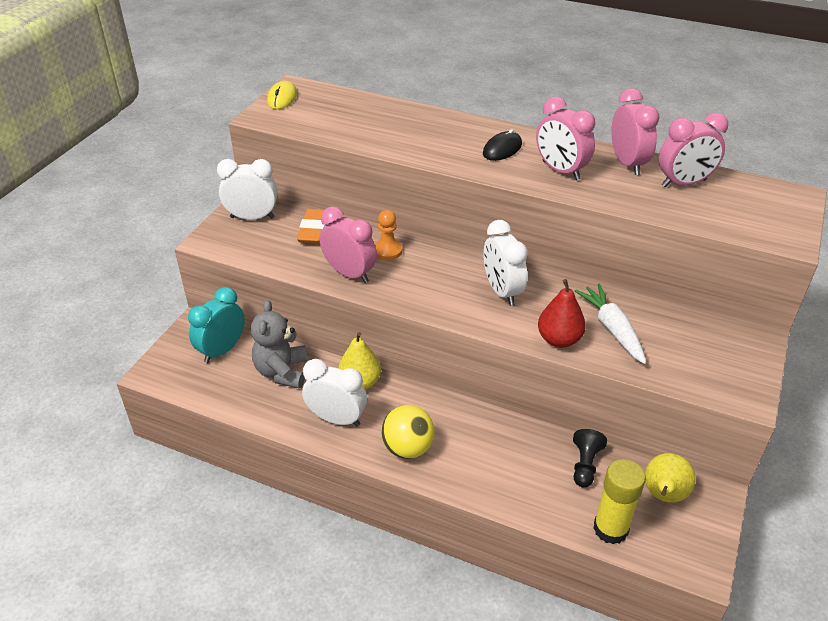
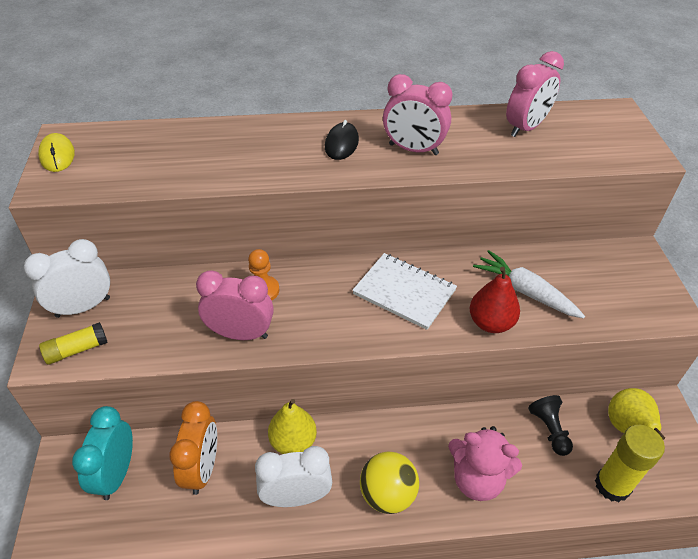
camera: 30 degrees left, 5 degrees up
(231, 242) = (77, 350): none -> yellow glue stick
(282, 372) = (202, 469): grey teddy bear -> orange clock
(314, 230) = (167, 296): orange eraser -> none
(490, 471) = (477, 479): none -> pink teddy bear
(502, 291) = (404, 292): white clock -> white notebook
(627, 163) = (464, 123): pink clock -> none

